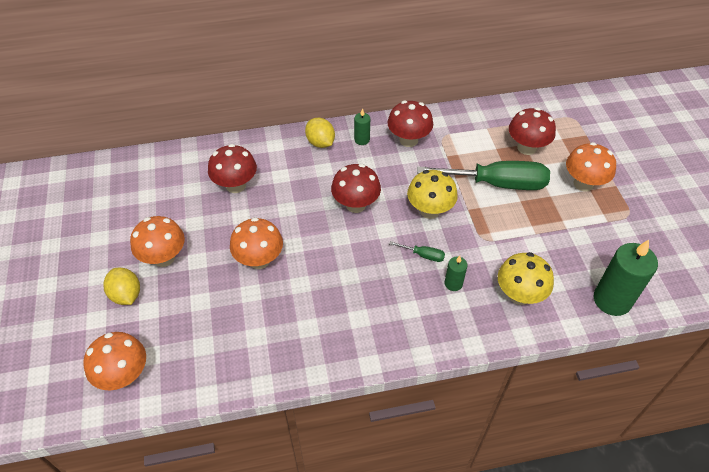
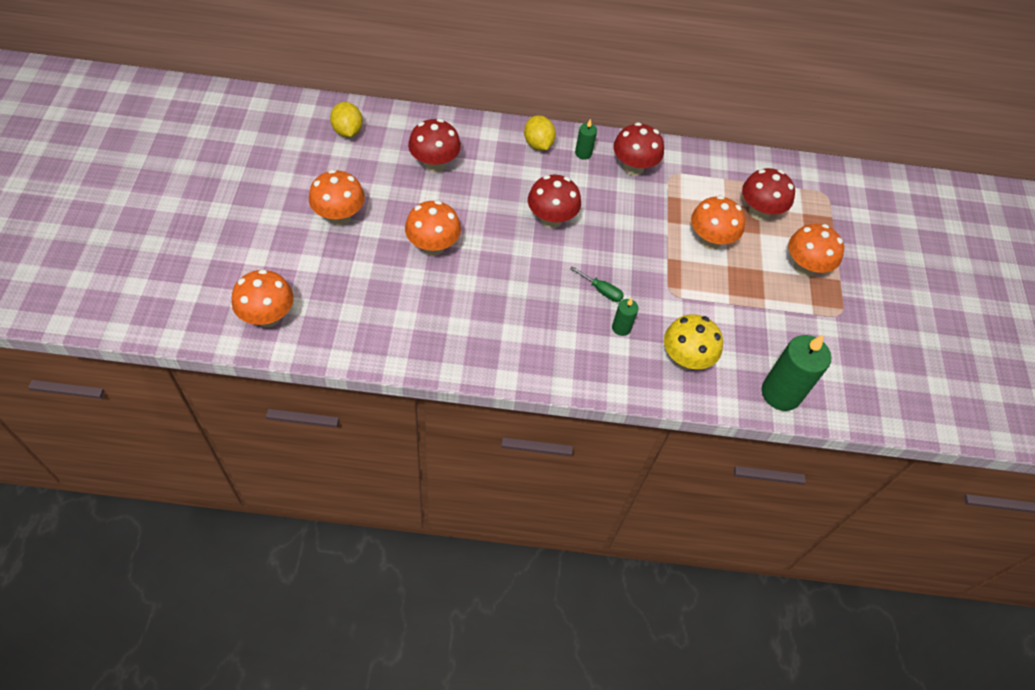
camera: 10 degrees right, 5 degrees up
(126, 295) = (292, 242): yellow lemon -> yellow lemon (347, 131)
(430, 210) = (626, 248): yellow mushroom -> none
(497, 184) = (710, 240): green screwdriver -> orange mushroom

